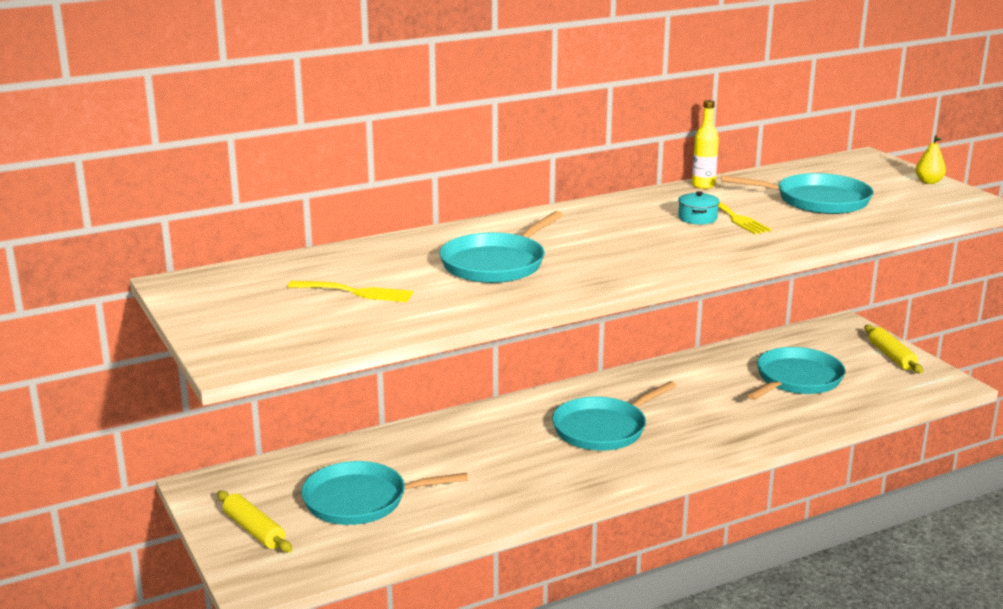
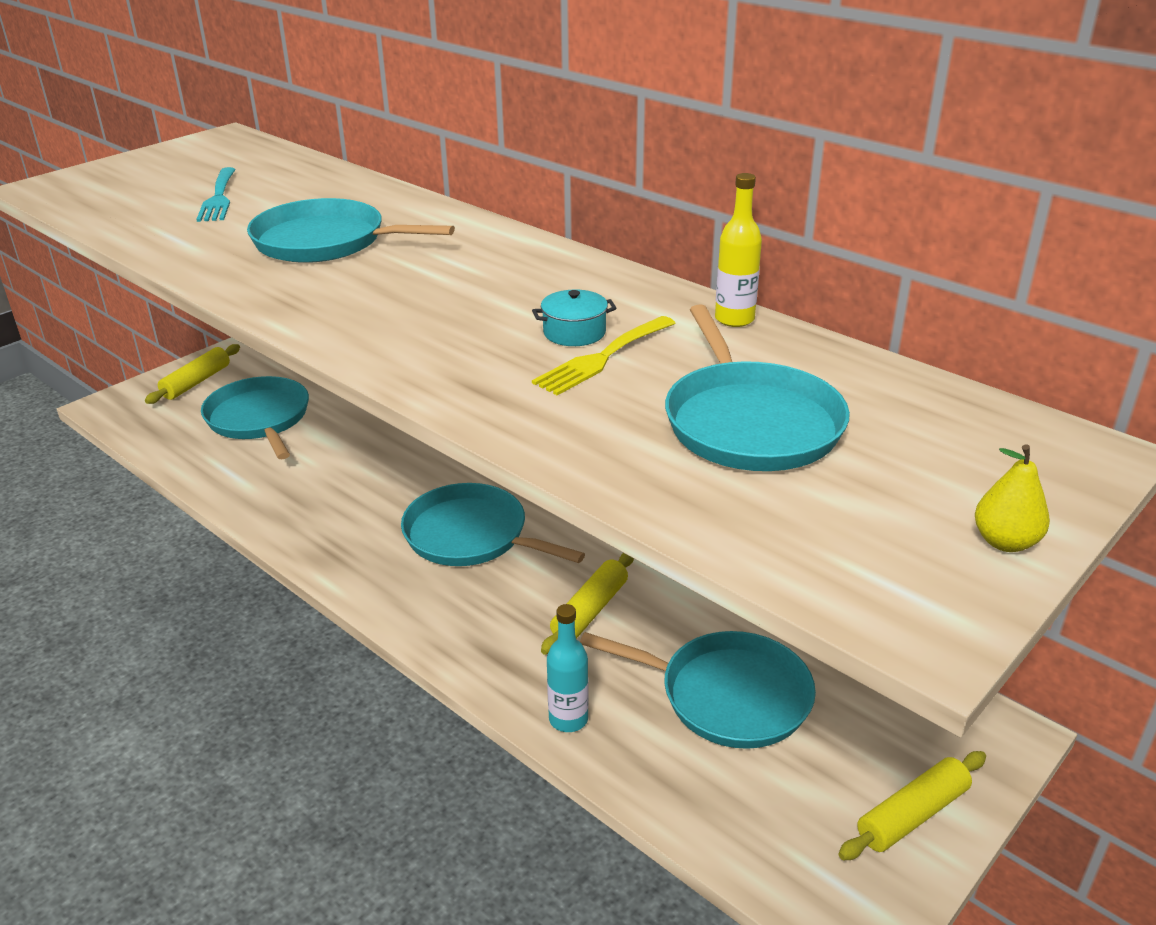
camera: 70 degrees right, 10 degrees up
(356, 292) = (219, 198): yellow fork -> turquoise fork
(706, 403) = (590, 611): none -> yellow rolling pin
(800, 426) = (568, 719): none -> turquoise bottle

